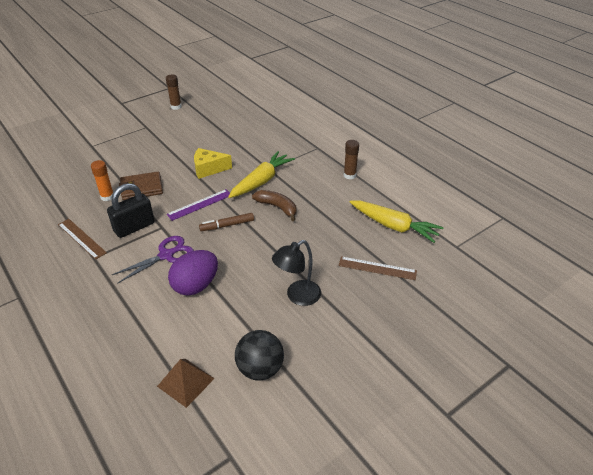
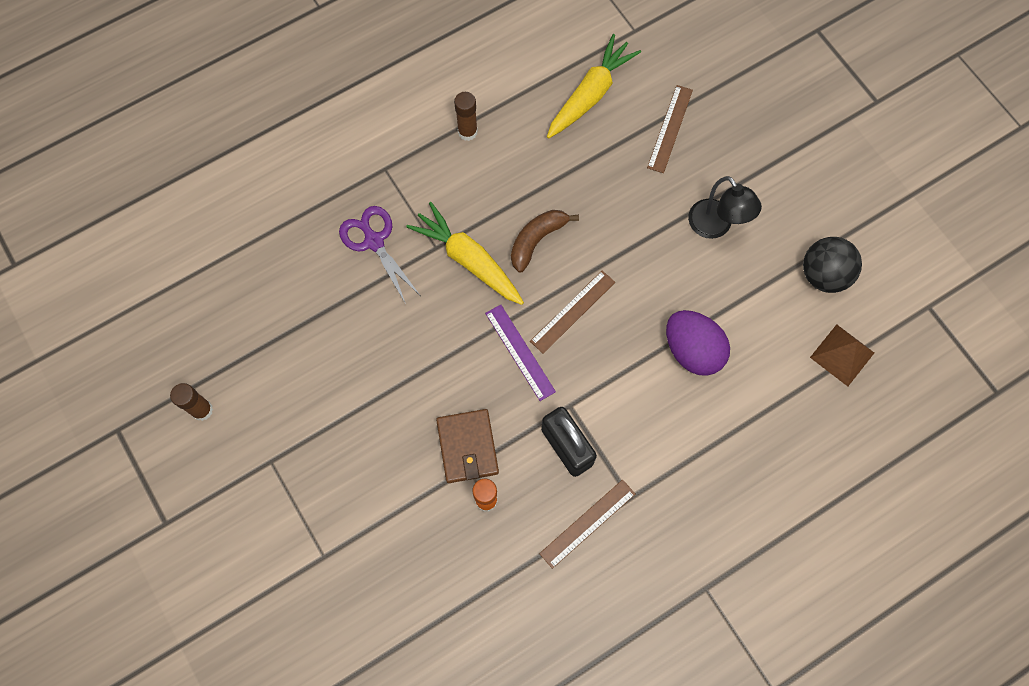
camera: 85 degrees left, 30 degrees up
(166, 255) = (632, 394): purple scissors -> purple scissors (374, 241)
(208, 169) = (425, 341): yellow cheese -> none
(227, 225) = (572, 311): brown marker -> brown ruler

